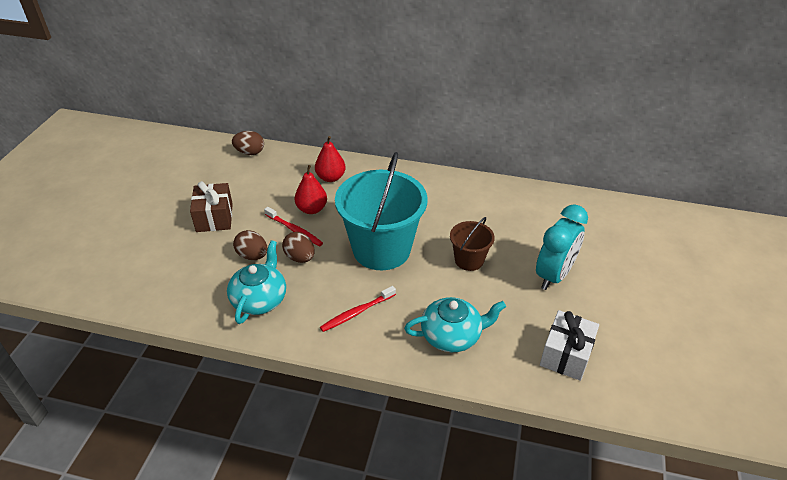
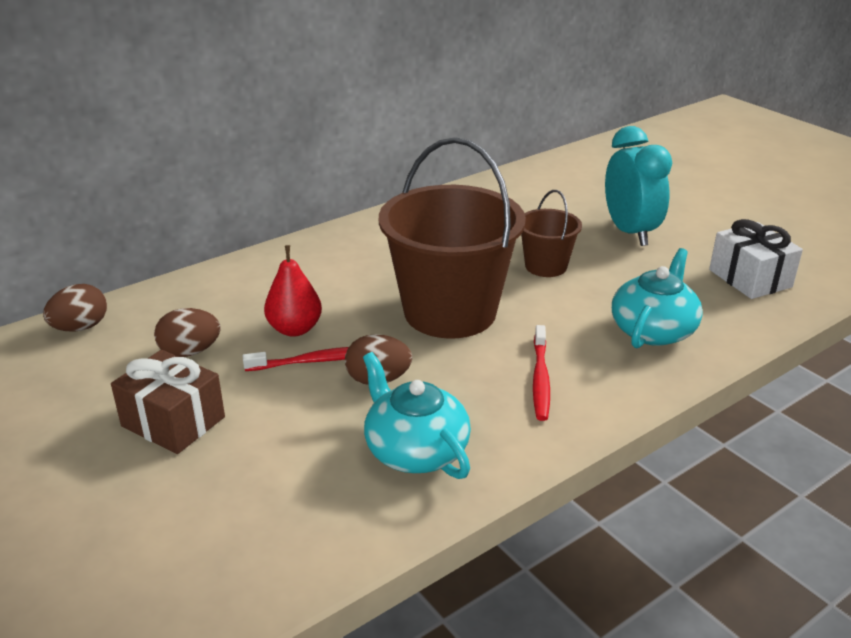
camera: 50 degrees left, 10 degrees down
(252, 256) = (315, 419): brown egg -> brown egg (190, 352)
(330, 178) = (256, 288): red pear -> none
(381, 249) = (450, 312): turquoise bucket -> brown bucket

